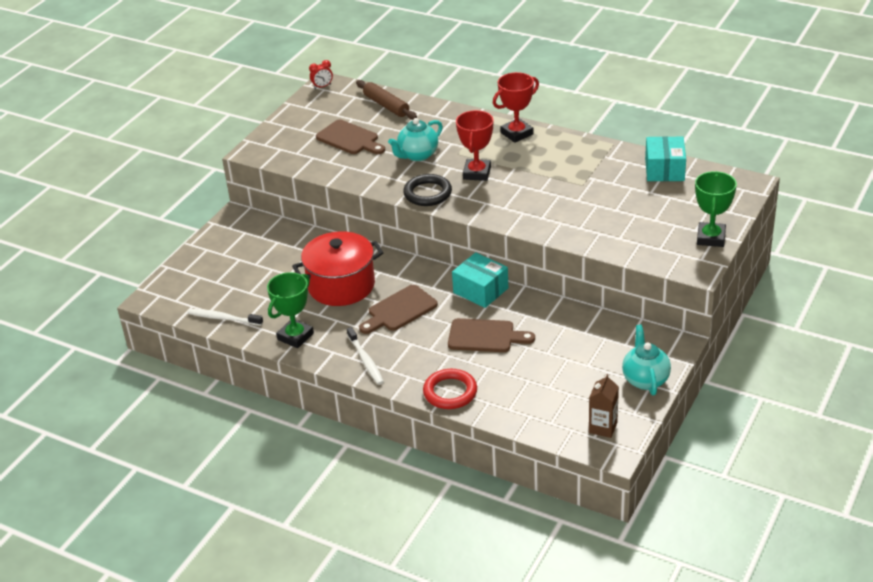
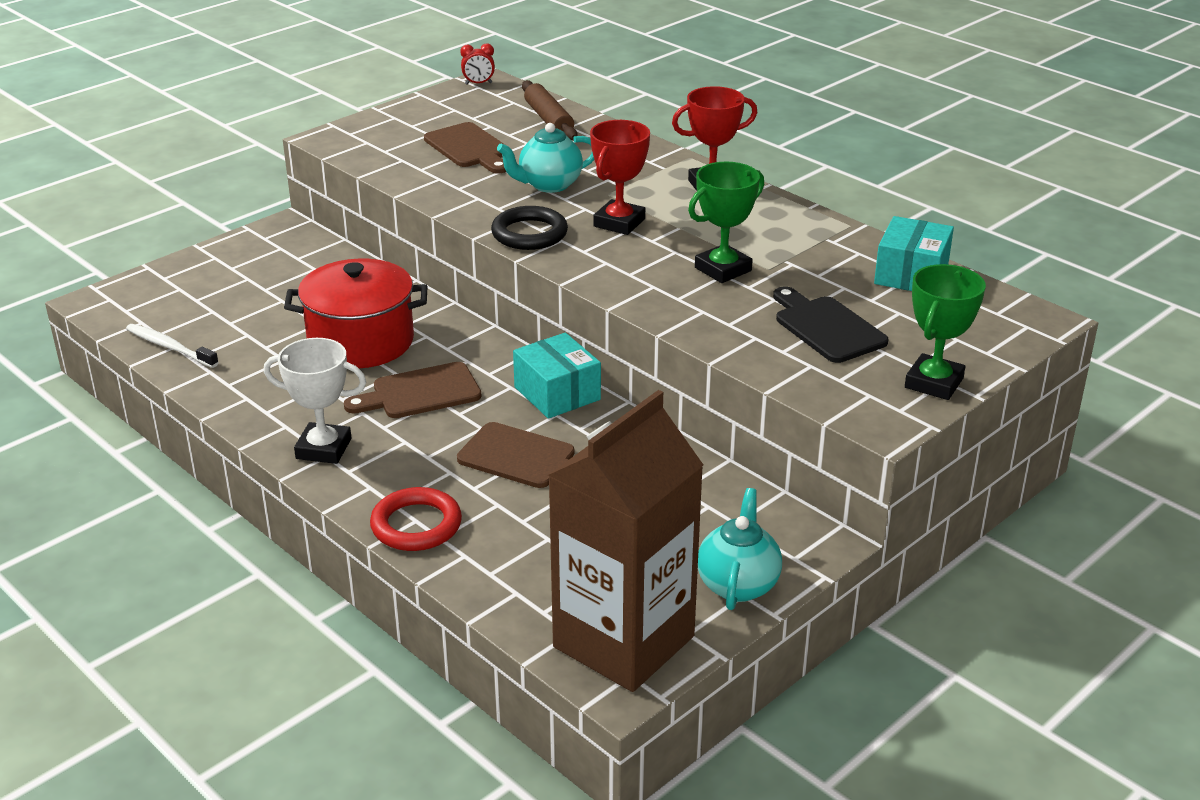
camera: 15 degrees right, 5 degrees down
(295, 336) = (248, 393): green trophy -> green trophy (723, 269)
(365, 360) = (323, 449): white toothbrush -> white trophy
(603, 427) = (623, 642): brown carton -> brown carton, size x2.46
(635, 216) = (826, 327): none -> black cutting board

